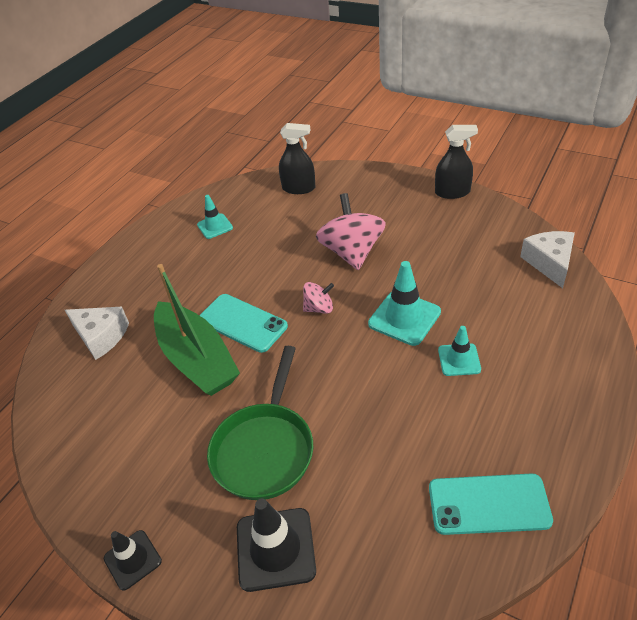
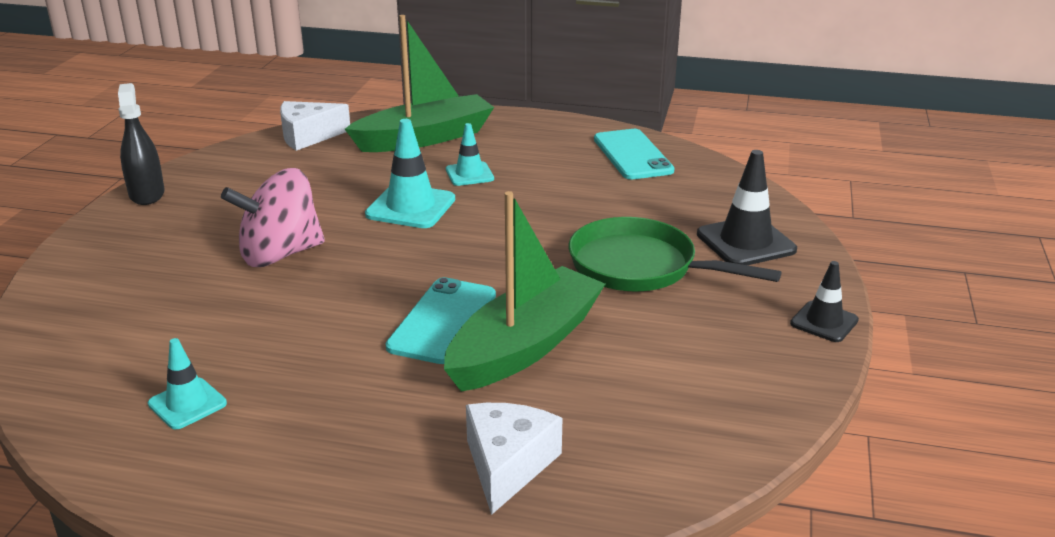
camera: 110 degrees left, 15 degrees down
(264, 449) = (640, 267): green pan -> green pan turned 150 degrees counterclockwise
(299, 188) = (84, 327): black spray bottle -> none
(319, 308) = (402, 264): pink spinning top -> none
(543, 336) = (424, 138): none -> green boat

